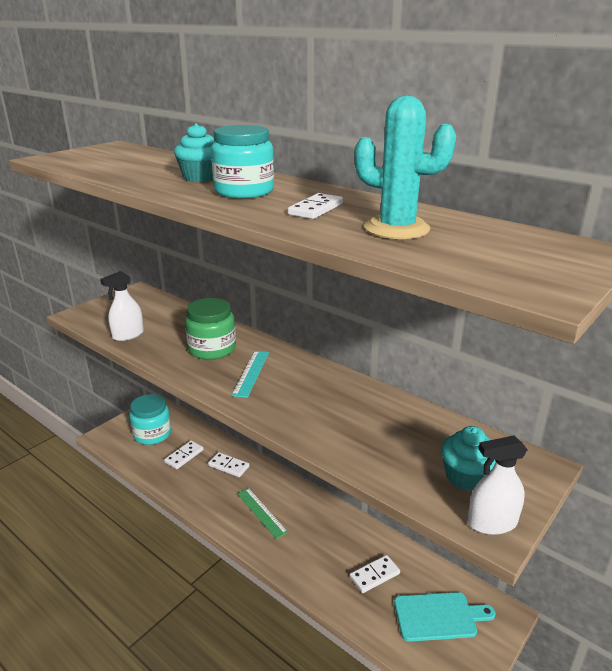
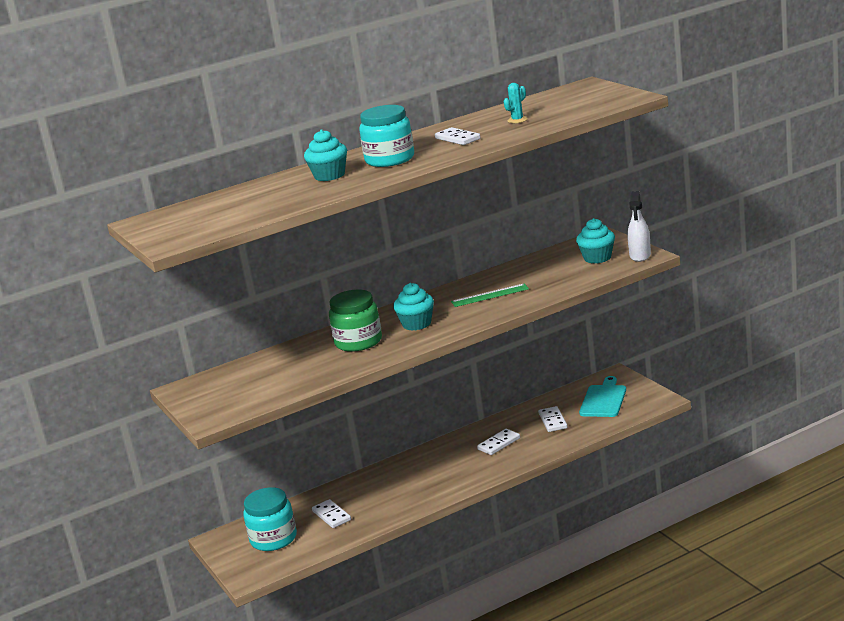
camera: 65 degrees left, 5 degrees down
(128, 335) = (291, 385): white spray bottle -> none
(228, 466) = (369, 487): white domino -> white domino (499, 444)
(251, 373) = (416, 324): turquoise ruler -> turquoise cupcake
(261, 512) = (448, 470): green ruler -> green ruler (490, 295)
(396, 229) = (517, 120): turquoise cactus -> turquoise cactus, size x0.46

